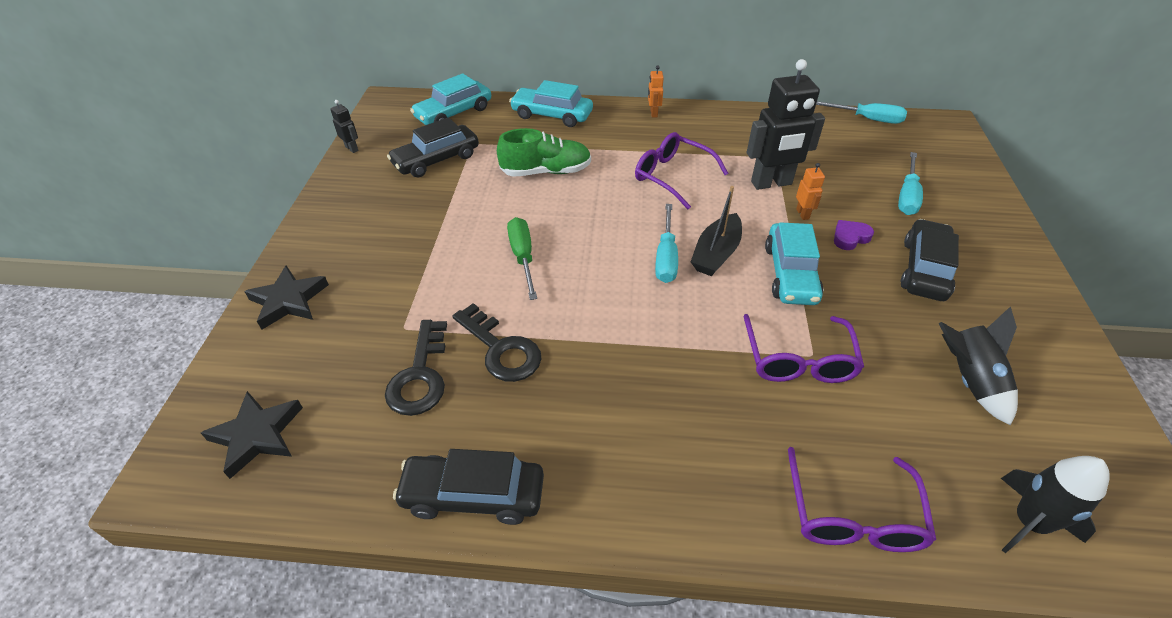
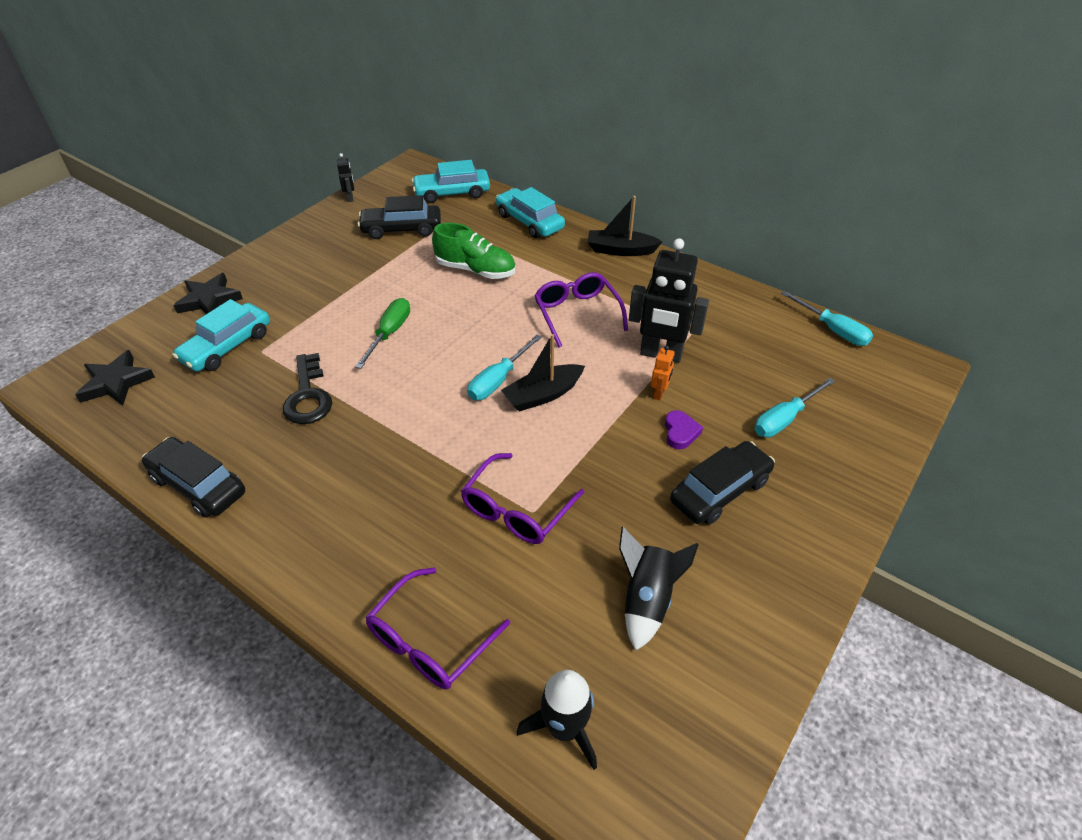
camera: 30 degrees right, 0 degrees up
(420, 375) = (240, 389): black key -> none
(653, 113) = (621, 250): orange robot -> black boat
(790, 274) = (589, 439): turquoise car -> turquoise car (227, 346)
(850, 237) = (680, 432): purple heart -> purple heart turned 90 degrees clockwise

